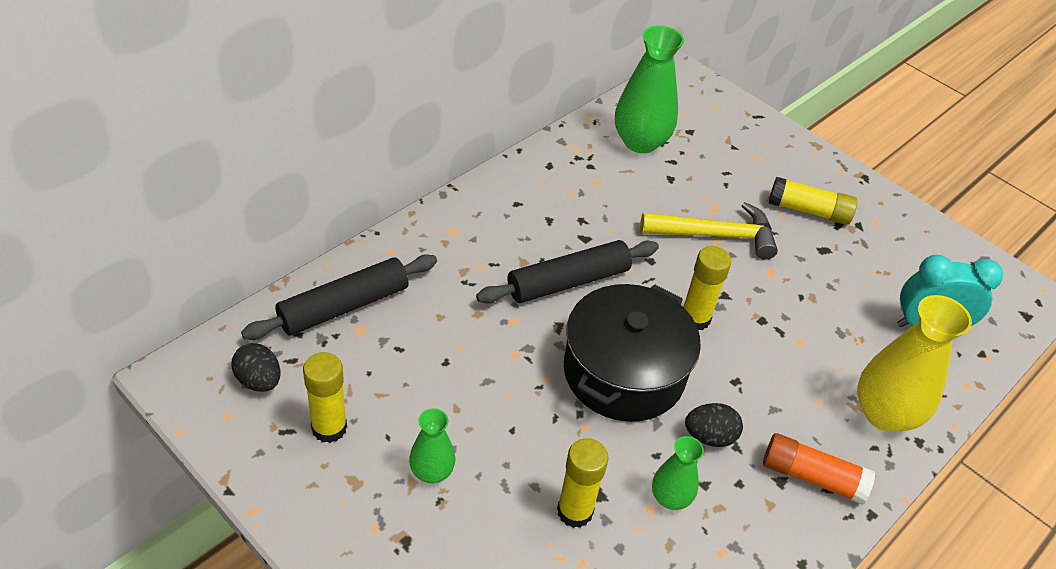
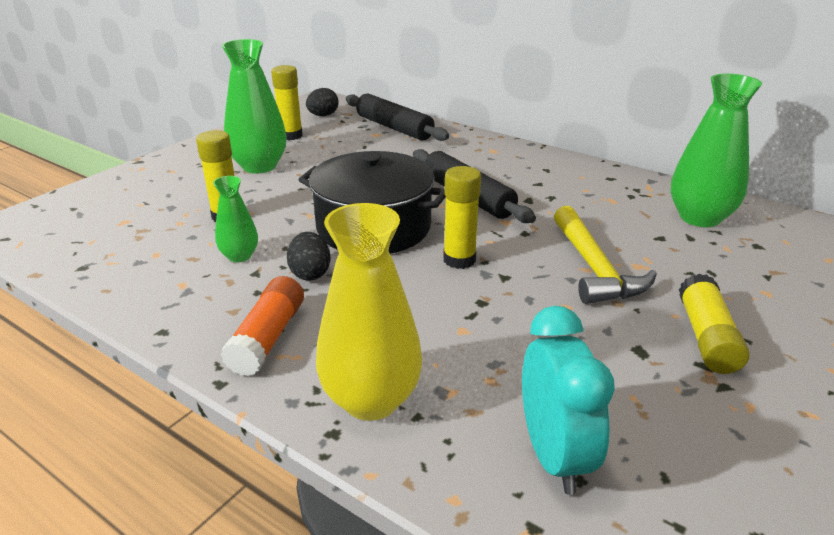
camera: 85 degrees right, 15 degrees down
(432, 472) = (259, 166): green vase -> green vase, size x1.85

